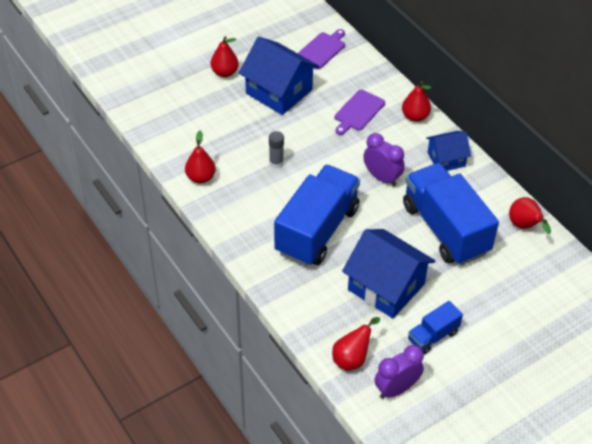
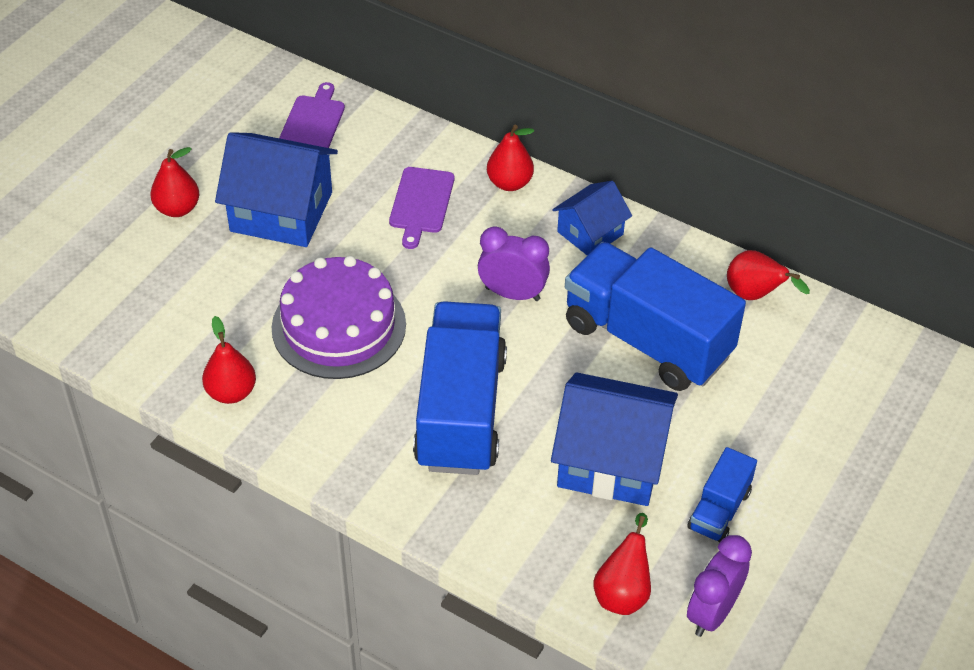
camera: 25 degrees left, 0 degrees up
(276, 162) = (339, 326): grey glue stick -> purple cake

